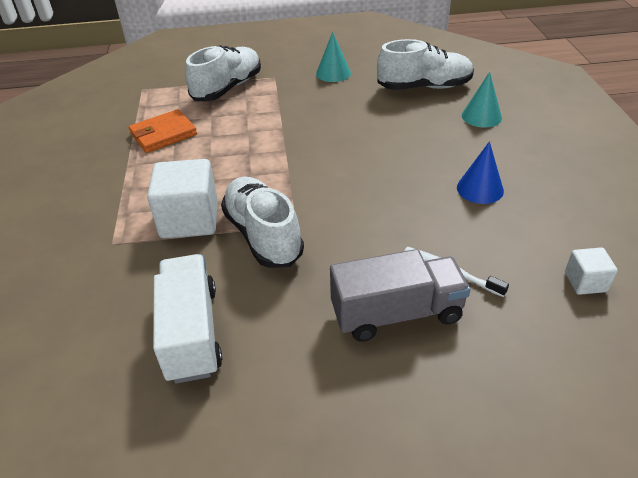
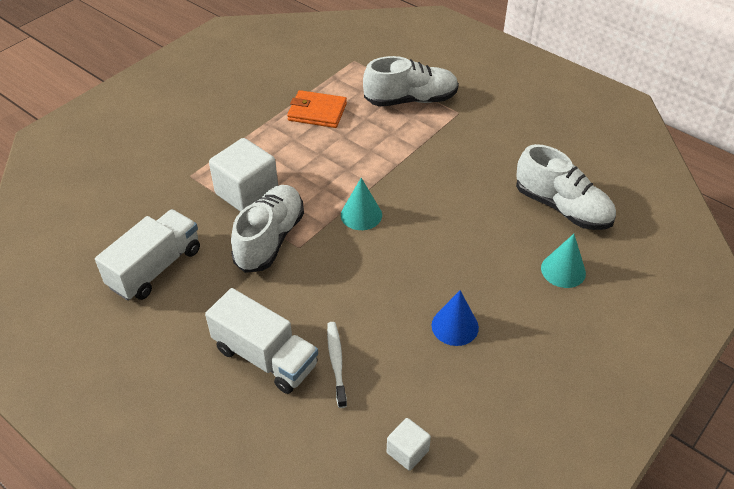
camera: 45 degrees right, 5 degrees up
(333, 73) = (509, 140): turquoise cone -> turquoise cone (361, 215)
(396, 313) = (265, 357): grey truck -> white truck

